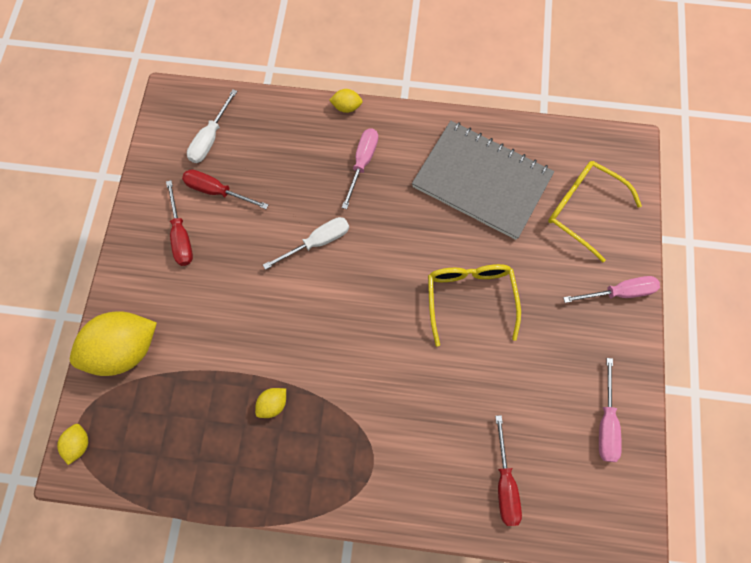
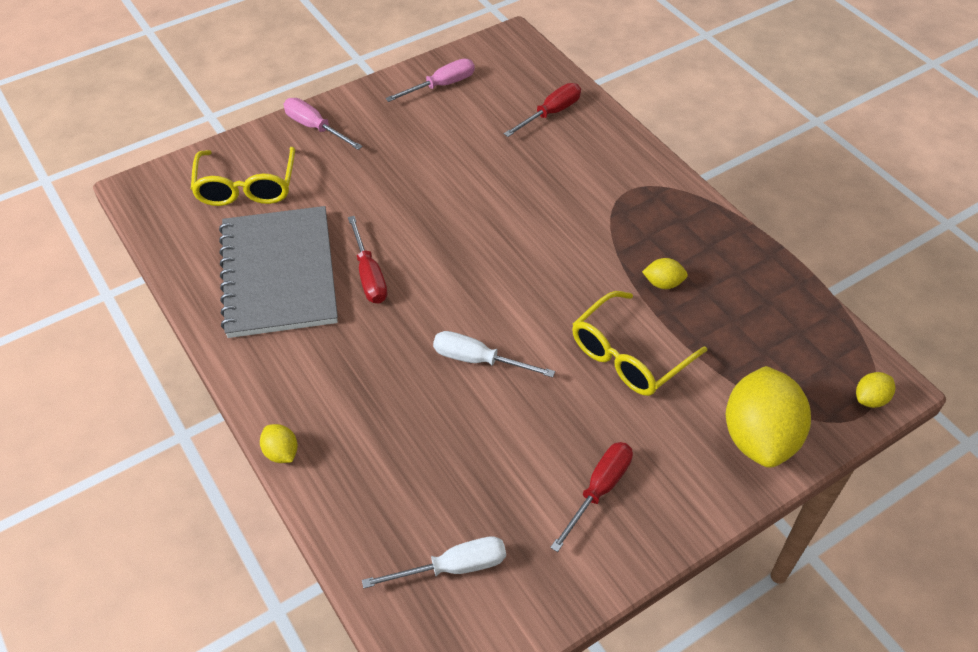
camera: 130 degrees left, 20 degrees down
(125, 349) = (759, 437): yellow lemon -> yellow lemon turned 75 degrees clockwise
(217, 191) = (513, 499): red screwdriver -> red screwdriver (369, 275)
(362, 163) = (346, 385): pink screwdriver -> none
(470, 298) = (418, 213): yellow glasses -> yellow glasses (628, 356)

